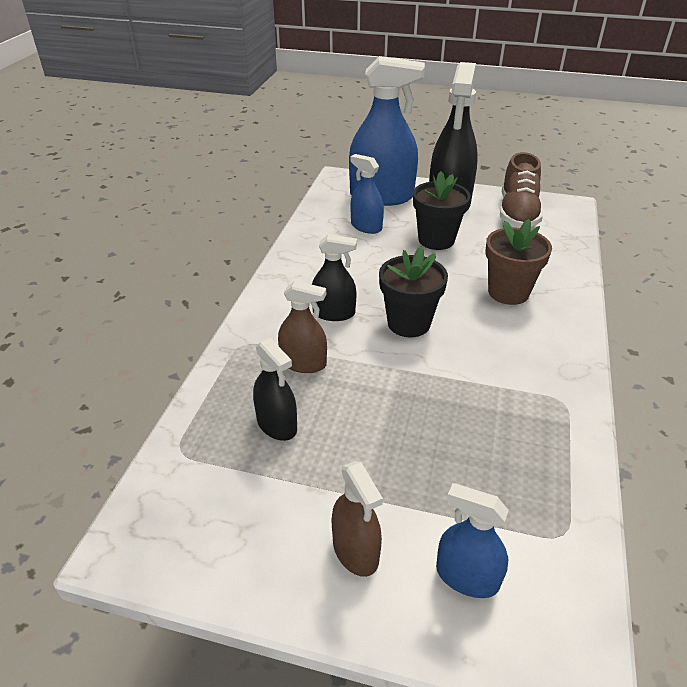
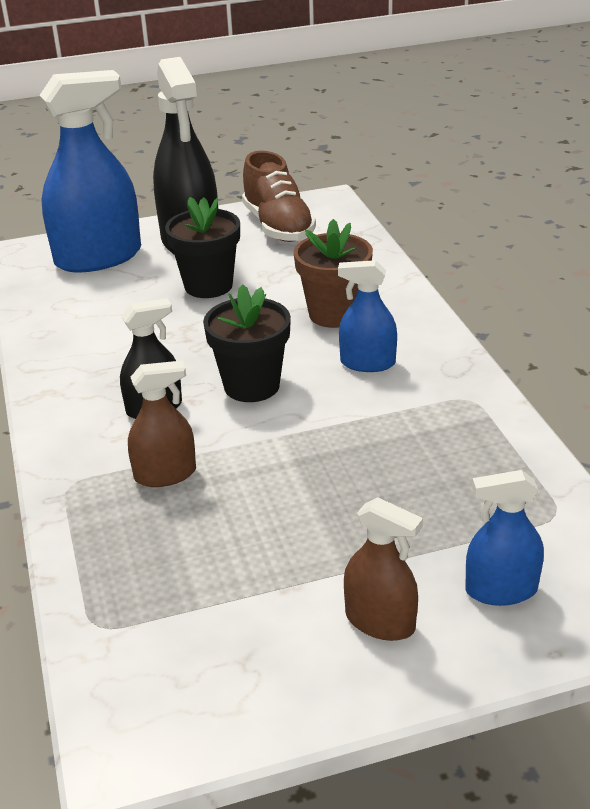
camera: 30 degrees left, 5 degrees down
(277, 424) = (191, 548): black spray bottle -> none
(366, 227) = (109, 299): blue spray bottle -> blue spray bottle (367, 363)

